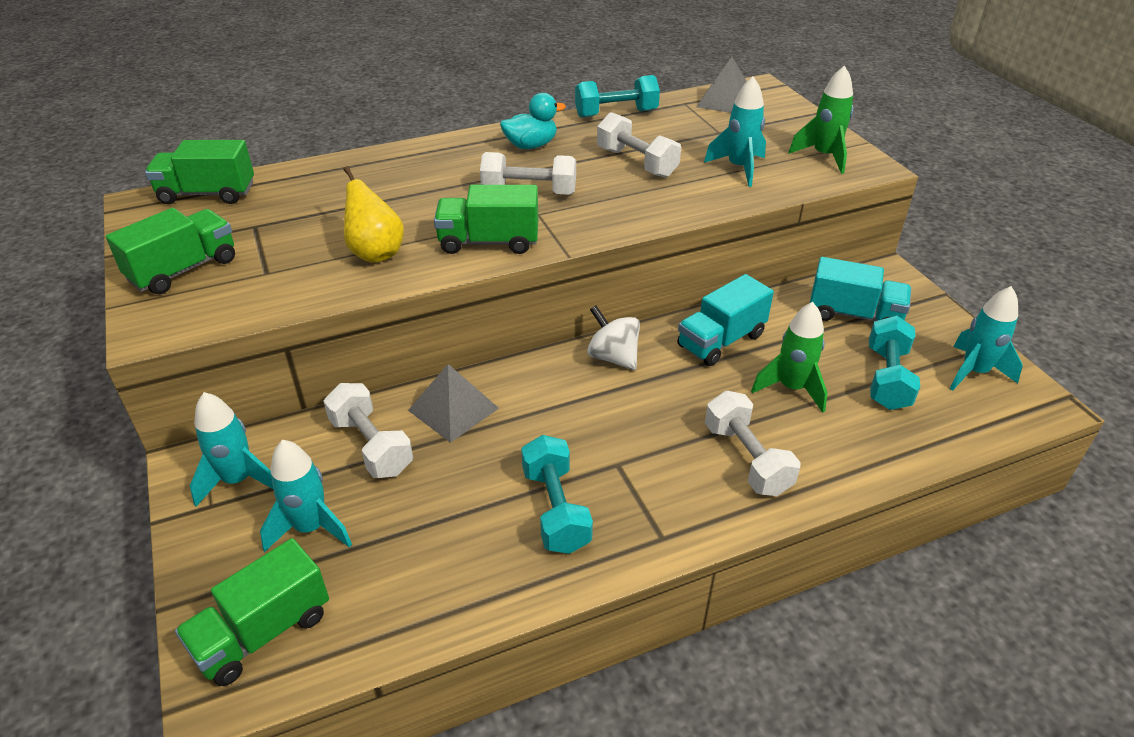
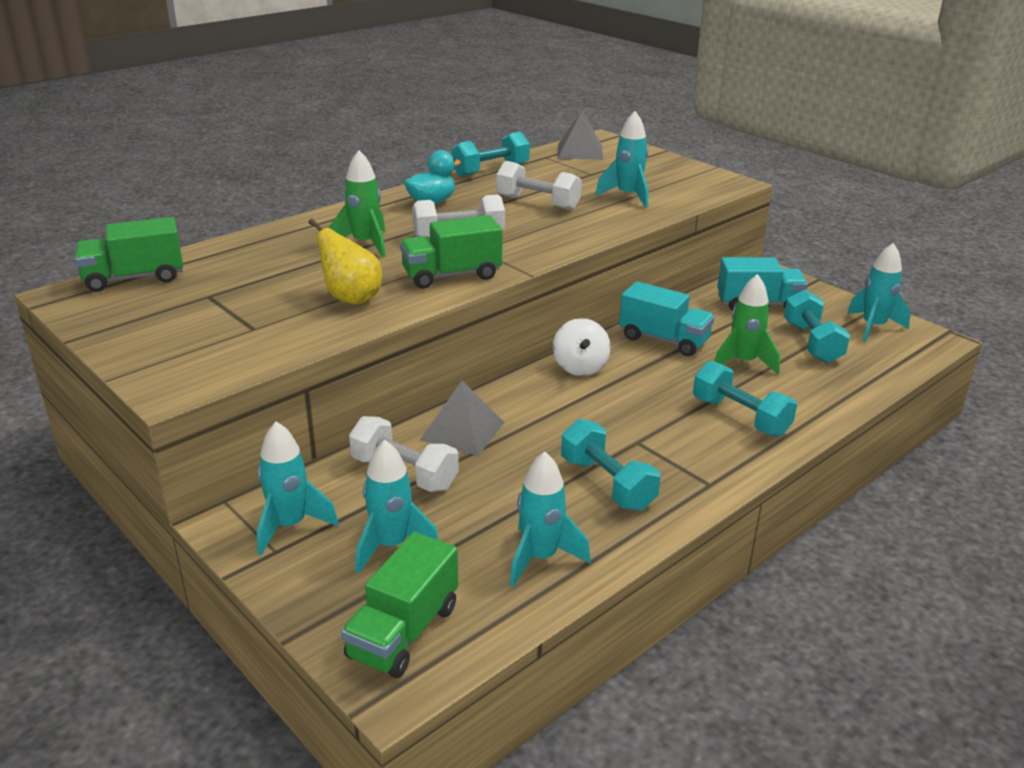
camera: 20 degrees left, 10 degrees down
(183, 270) = (164, 339): green truck -> none
(437, 583) = (540, 558): none -> turquoise rocket
(613, 357) = (580, 367): white spinning top -> white spinning top turned 120 degrees counterclockwise
(721, 340) = (664, 340): turquoise truck -> turquoise truck turned 90 degrees counterclockwise
(746, 459) = (740, 417): white dumbbell -> turquoise dumbbell
(824, 156) = (690, 180): green rocket -> green rocket (365, 244)

